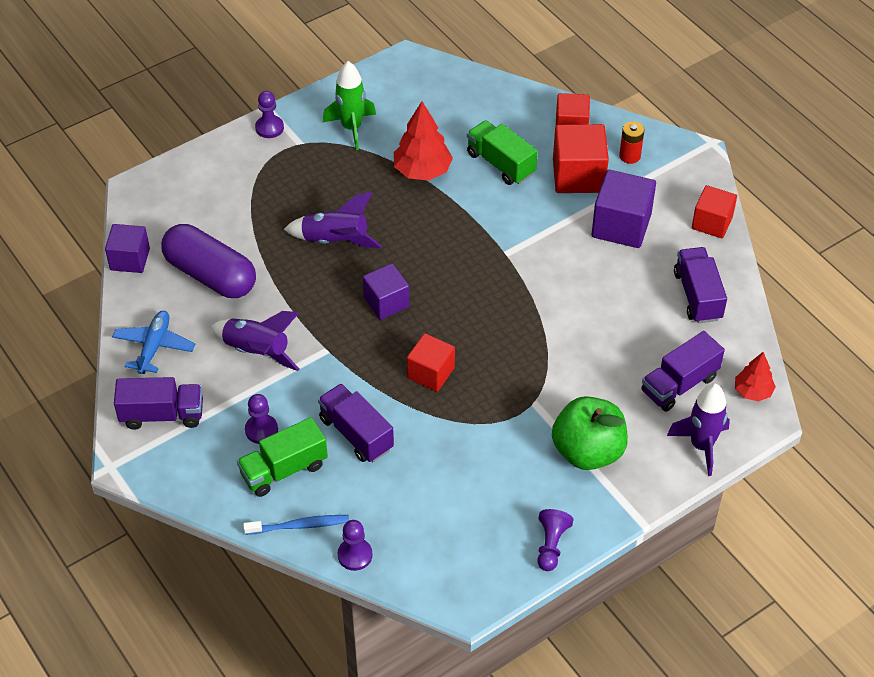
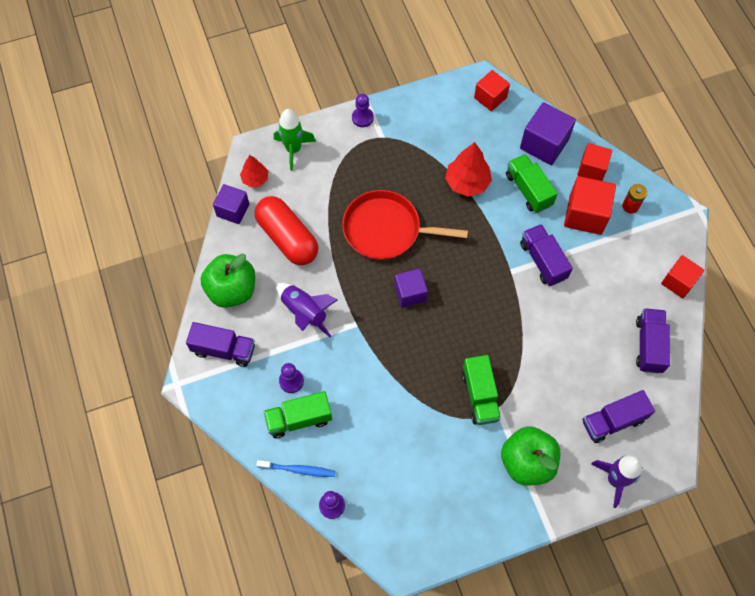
camera: 15 degrees right, 15 degrees up
(154, 347) = (232, 290): blue plane -> green apple
(210, 275) = (287, 238): purple capsule -> red capsule
(335, 241) = (386, 229): purple rocket -> red pan
(351, 128) = (423, 132): green rocket -> green rocket (293, 149)
(356, 433) = (359, 402): purple truck -> purple truck (543, 261)
(431, 373) = (427, 363): red cube -> red cube (490, 98)
(507, 393) = (480, 396): none -> green truck
(551, 545) = (478, 536): purple pawn -> none
(621, 225) = (606, 268): purple cube -> purple cube (544, 144)
(753, 391) = (668, 442): red tree -> red tree (255, 179)

